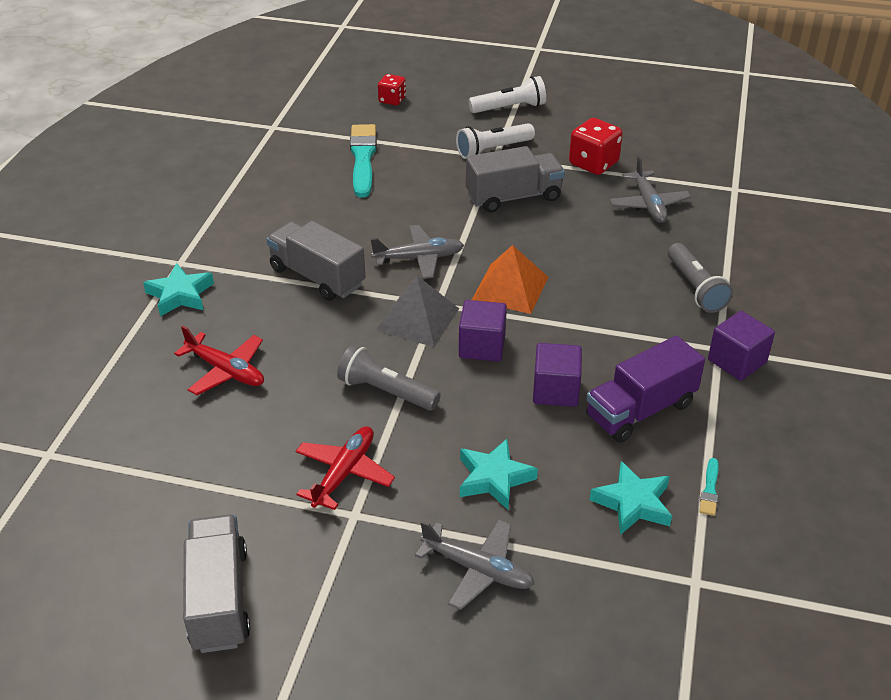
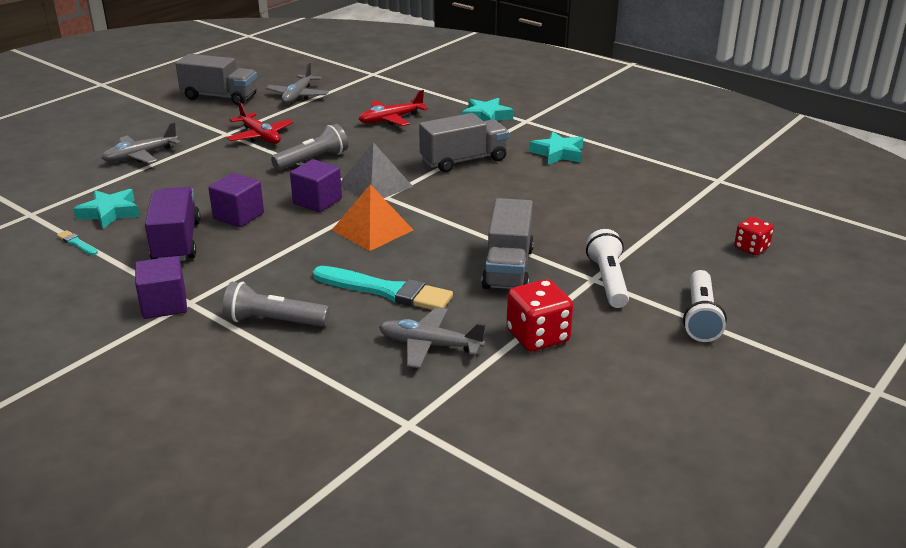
camera: 115 degrees right, 10 degrees down
(363, 158) = (633, 209): turquoise brush -> turquoise brush (386, 291)
(419, 258) = (451, 202): grey plane -> grey plane (298, 96)
(494, 478) = (194, 175): turquoise star -> turquoise star (558, 153)

